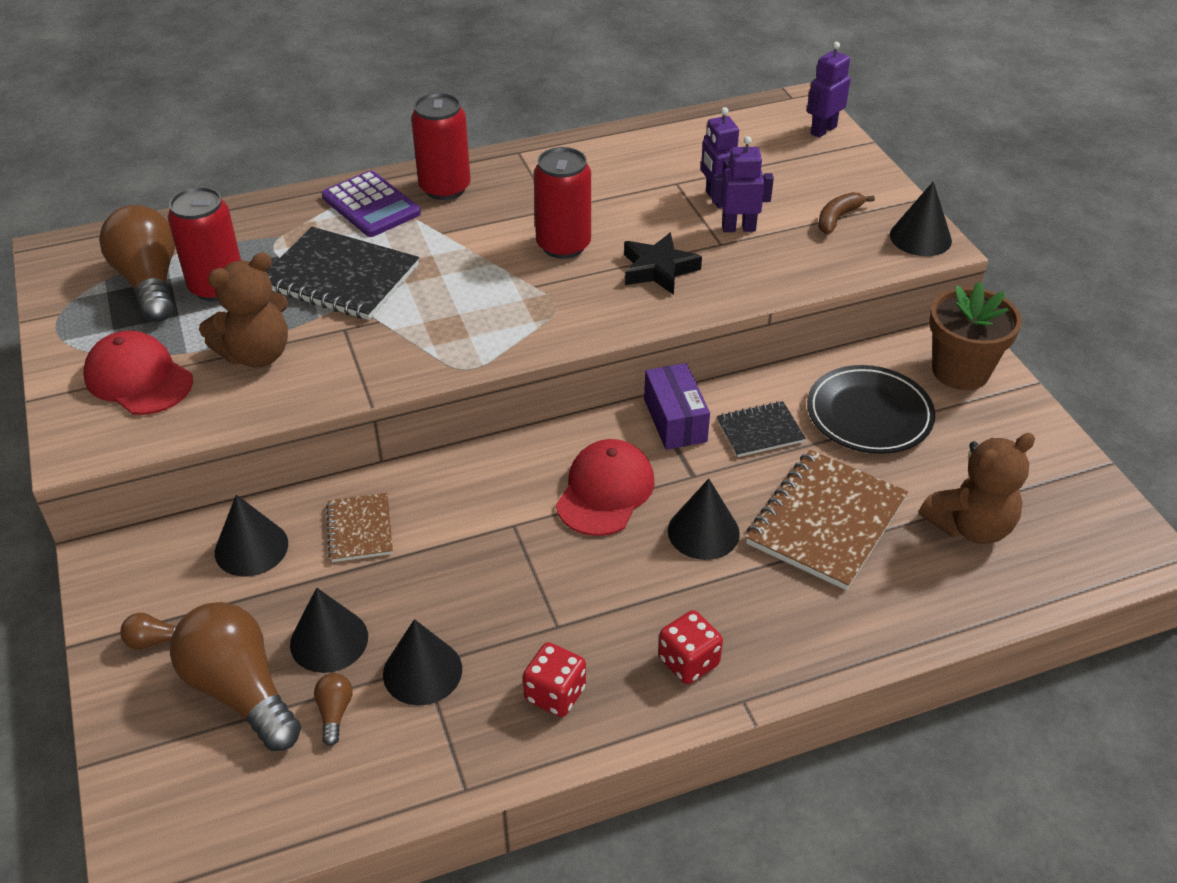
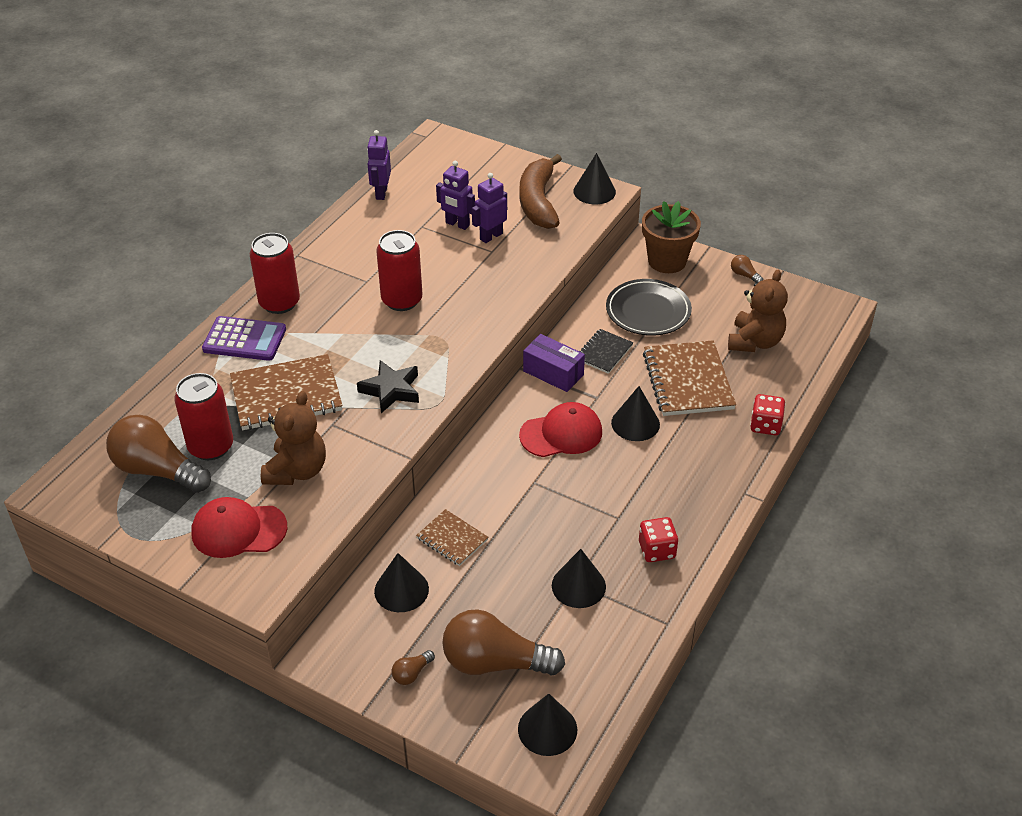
camera: 40 degrees left, 0 degrees up
(329, 640) = (510, 605): black cone -> black cone (547, 729)
(334, 713) = (559, 636): brown light bulb -> brown light bulb (744, 275)
(340, 277) = (286, 395): black notebook -> brown notebook
(605, 491) = (561, 434): red cap -> red cap turned 90 degrees clockwise
(658, 269) = (475, 285): black star -> black star (391, 390)
(688, 662) = (701, 492): red dice -> red dice (765, 425)
(823, 130) = (469, 150): purple robot -> purple robot (381, 193)
(838, 218) = (538, 202): brown banana -> brown banana, size x2.02

